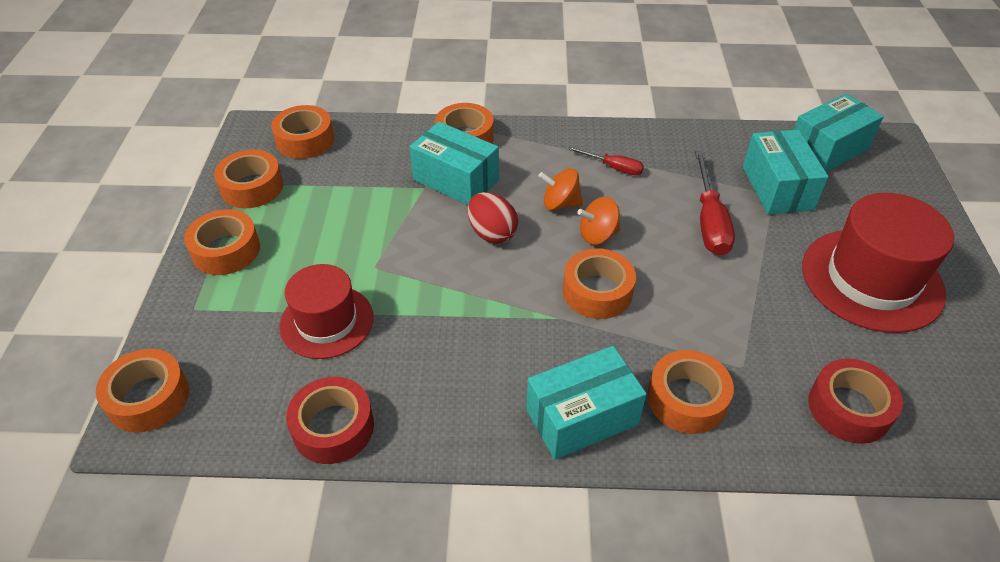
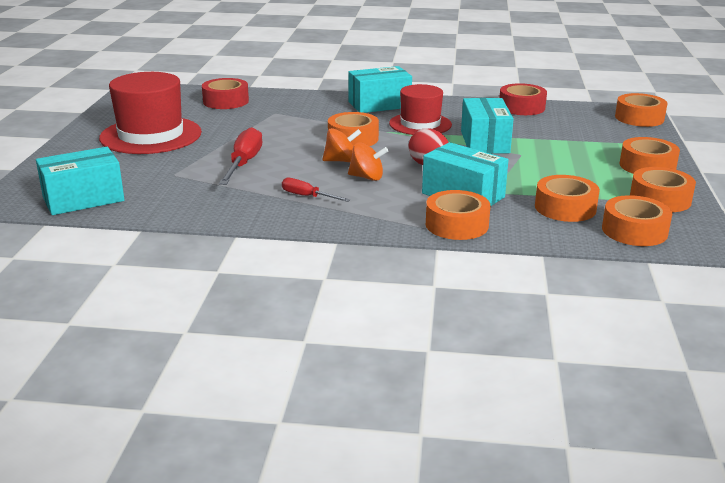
camera: 175 degrees left, 20 degrees down
(327, 321) = (545, 136): red hat -> red hat (420, 124)
(687, 399) = (316, 106): orange tape -> orange tape (565, 208)
(777, 188) = (165, 178): turquoise box -> turquoise box (485, 142)

